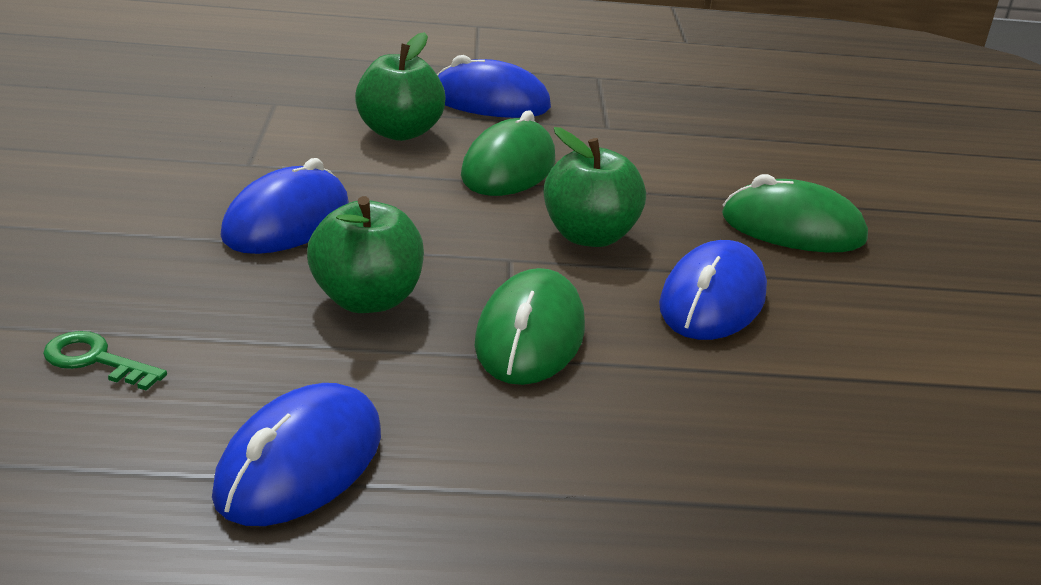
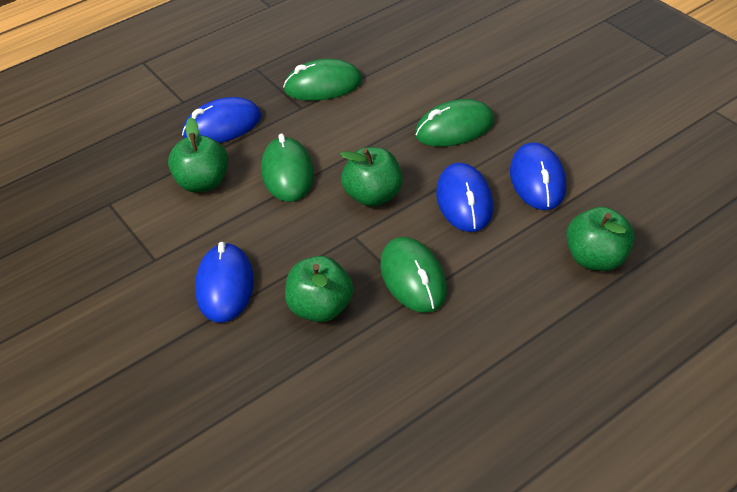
camera: 30 degrees left, 15 degrees up
(95, 360) = (246, 431): green key -> none
(300, 464) = (399, 416): blue mouse -> blue mouse (537, 180)
(661, 121) = (323, 85): none -> green mouse
(852, 466) = (596, 258): none -> green apple

